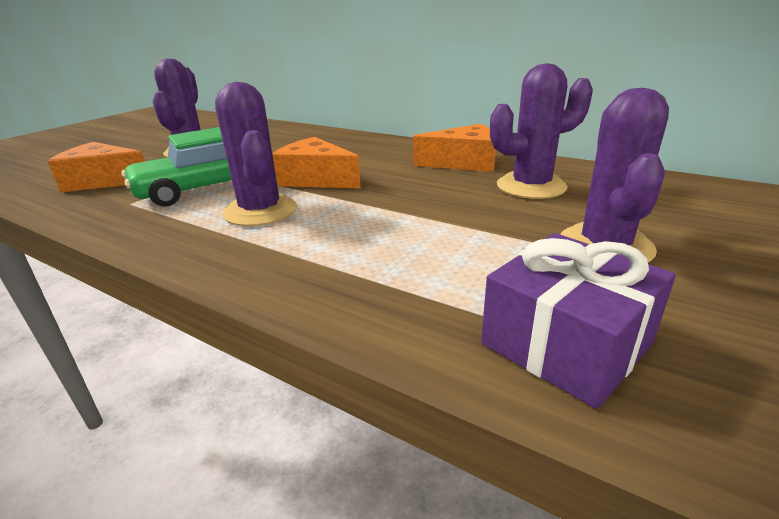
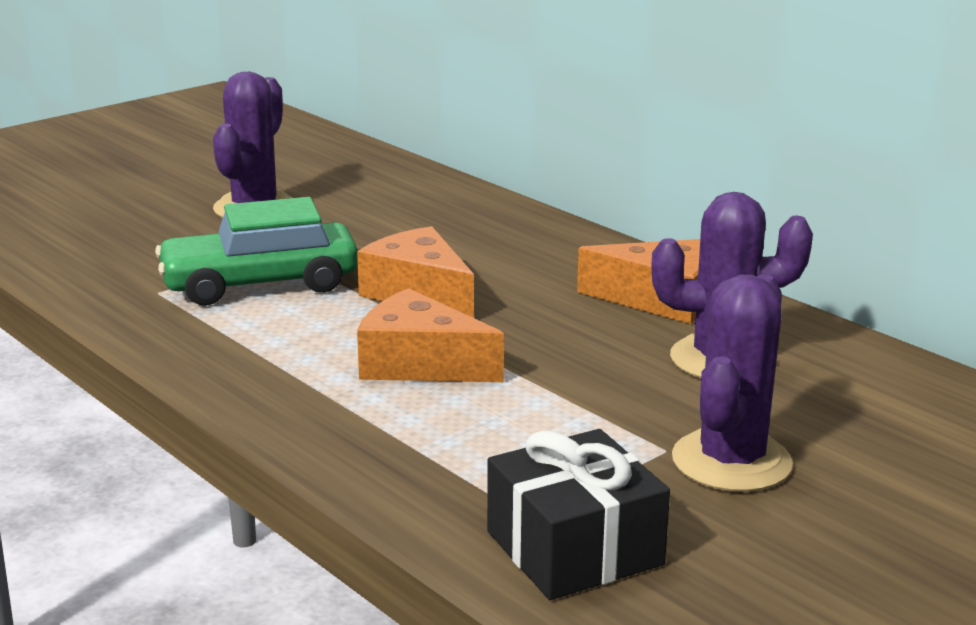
camera: 15 degrees right, 5 degrees down
(103, 181) = (125, 247): orange cheese -> orange cheese (419, 364)
(260, 211) = (322, 334): purple cactus -> none
(566, 343) = (574, 548): purple gift -> black gift

